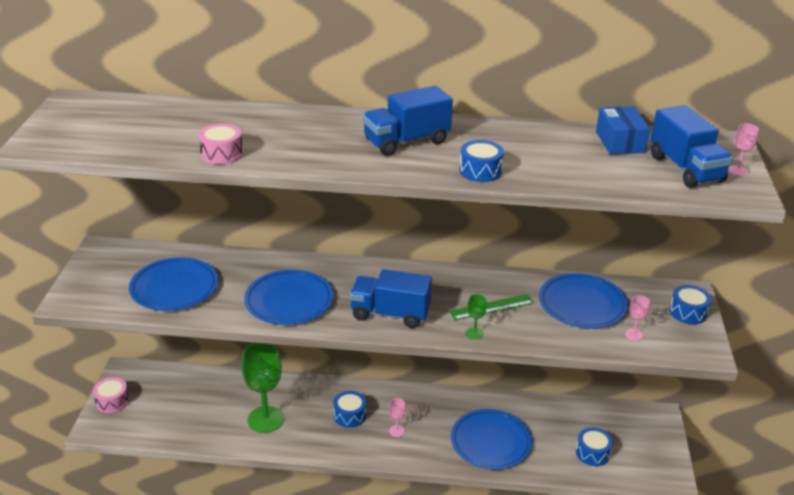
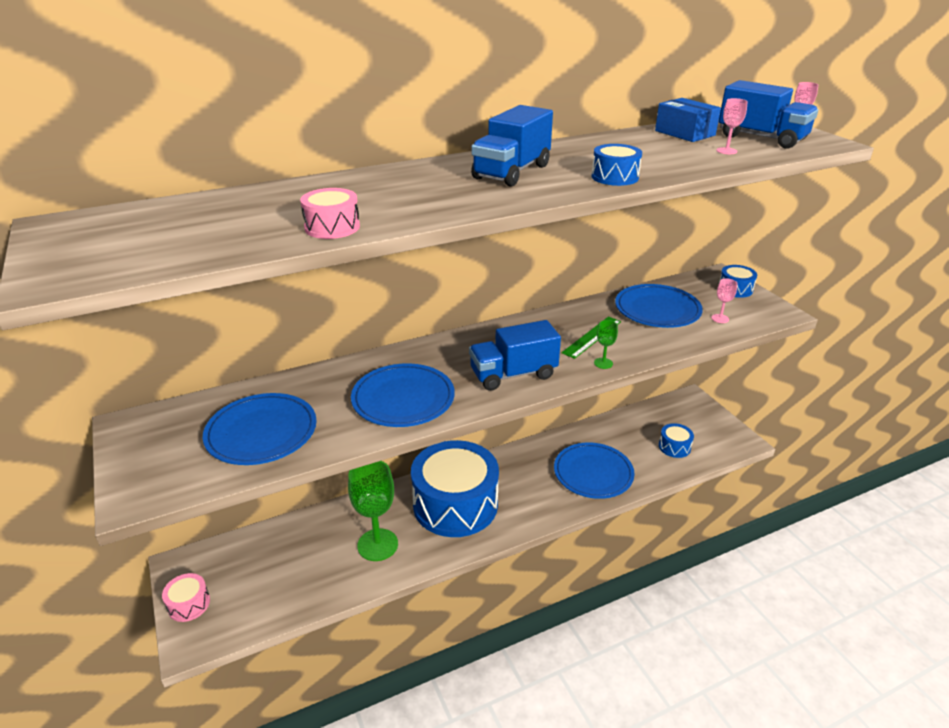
camera: 30 degrees left, 0 degrees up
(350, 415) = (455, 504): blue drum -> blue drum, size x2.45
(396, 431) = (508, 499): pink goblet -> pink goblet (726, 151)

